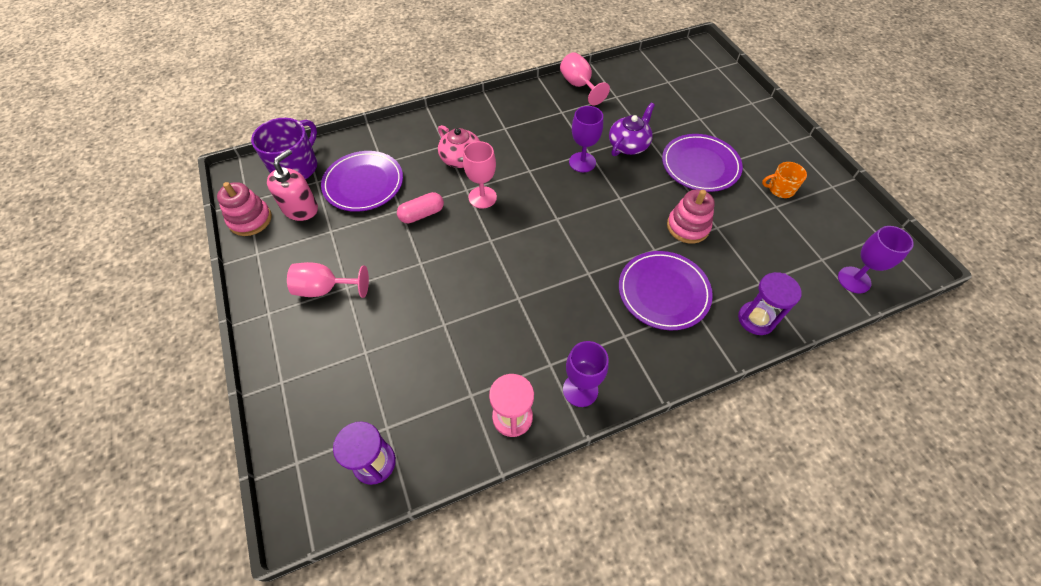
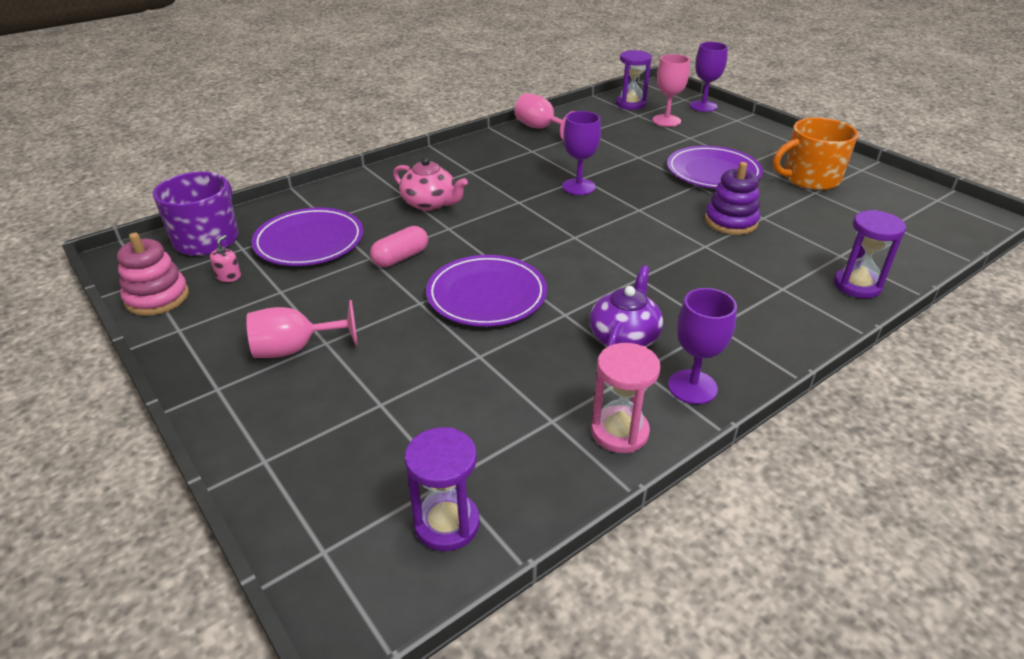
camera: 15 degrees left, 20 degrees down
(300, 208) = (228, 276): pink soap dispenser -> pink soap dispenser, size x0.47
(482, 197) = (472, 232): pink goblet -> pink goblet (666, 121)
(629, 145) = (624, 166): purple teapot -> purple teapot (624, 337)
(663, 292) = (738, 280): purple plate -> purple plate (486, 295)
(667, 66) = (630, 104): none -> purple hourglass
(688, 227) = (730, 221): pink stacking toy -> purple stacking toy
(780, 189) = (810, 178): orange mug -> orange mug, size x1.81
(854, 280) = (936, 237): purple goblet -> purple goblet (703, 106)

